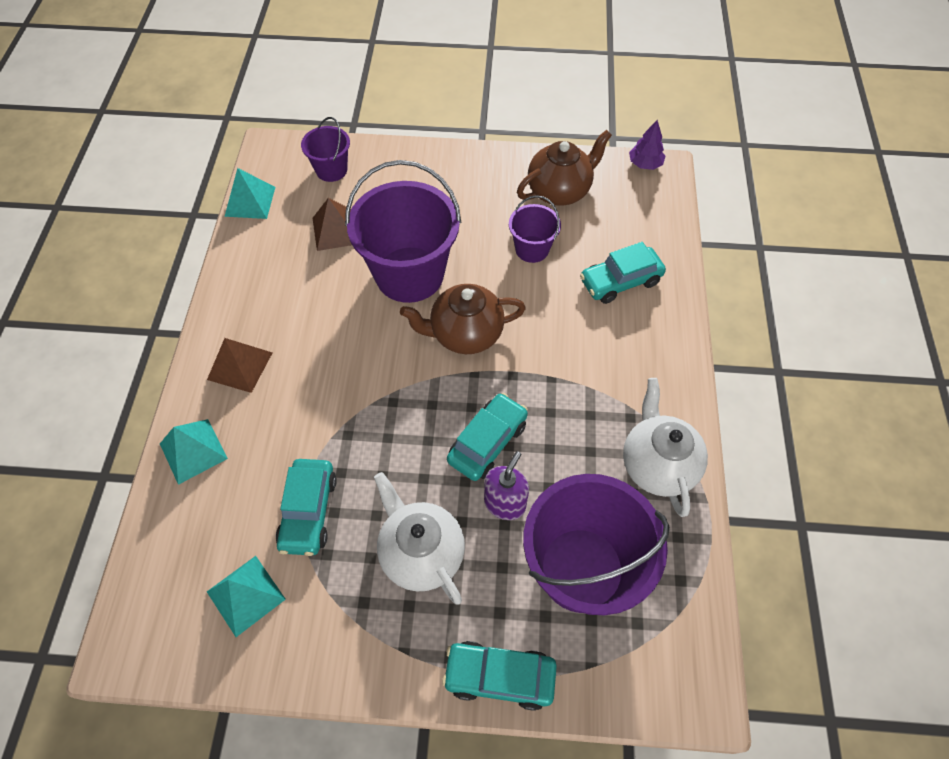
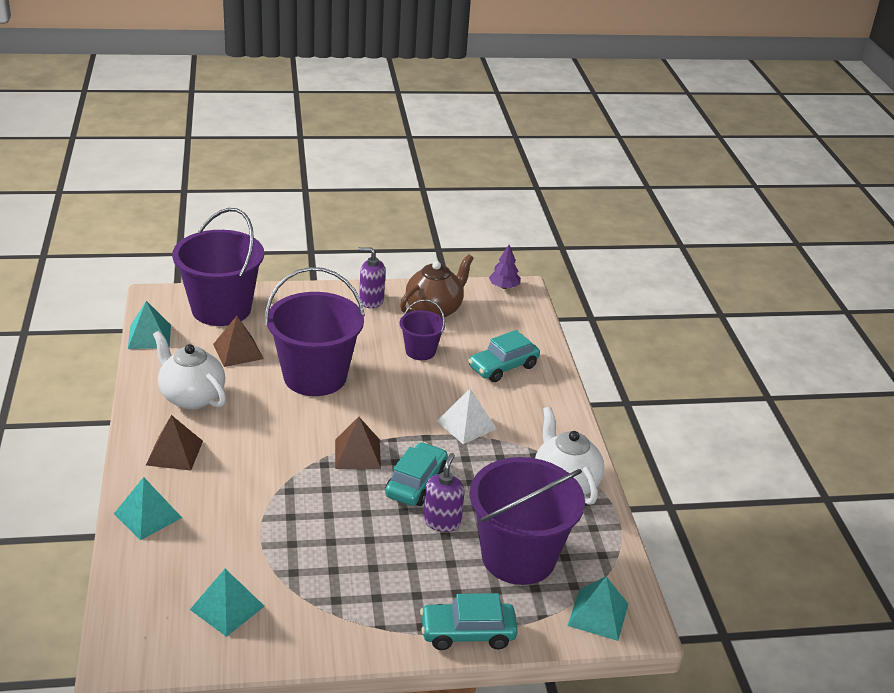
camera: 15 degrees left, 25 degrees down
(309, 511) = (269, 545): turquoise car -> none
(331, 170) = (221, 309): purple bucket -> purple bucket, size x2.00
(421, 553) = (378, 562): white teapot -> white teapot (191, 397)
(432, 390) = (357, 453): none -> brown pyramid
(465, 334) = (376, 413): brown teapot -> none
(492, 172) = (371, 301): none -> purple soap dispenser
(561, 362) = (466, 425): none -> white pyramid
(657, 673) = (598, 614): none -> turquoise pyramid

